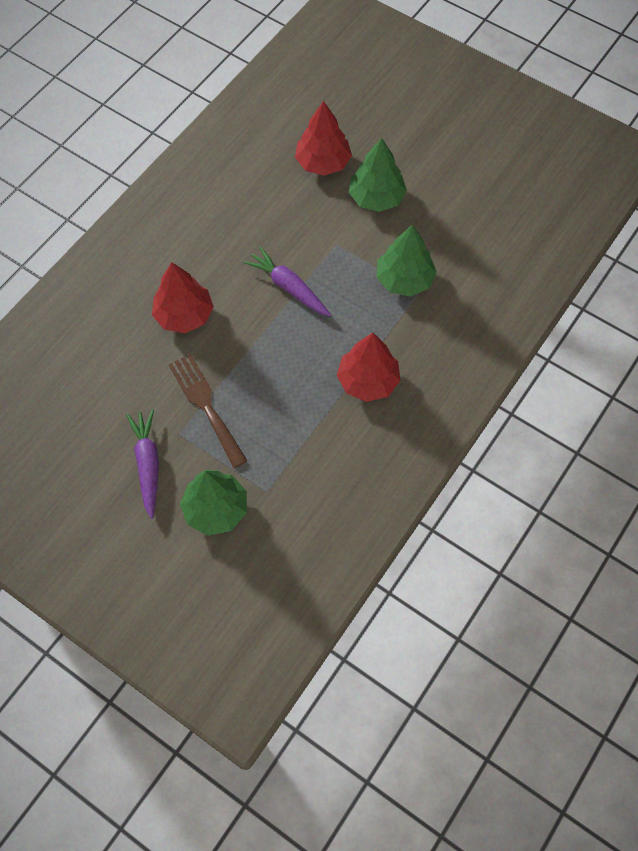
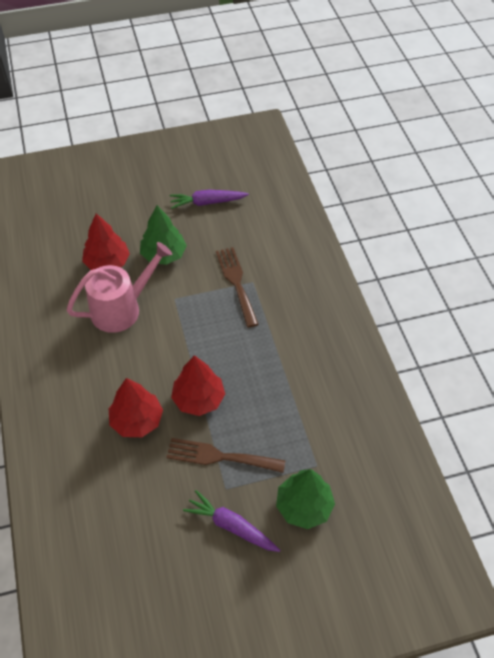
camera: 50 degrees left, 10 degrees down
(285, 213) = (122, 308): none -> pink watering can
(289, 287) = (179, 346): purple carrot -> purple carrot (207, 202)
(368, 381) = (288, 352): red tree -> red tree (198, 399)
(404, 279) = (236, 282): green tree -> brown fork

